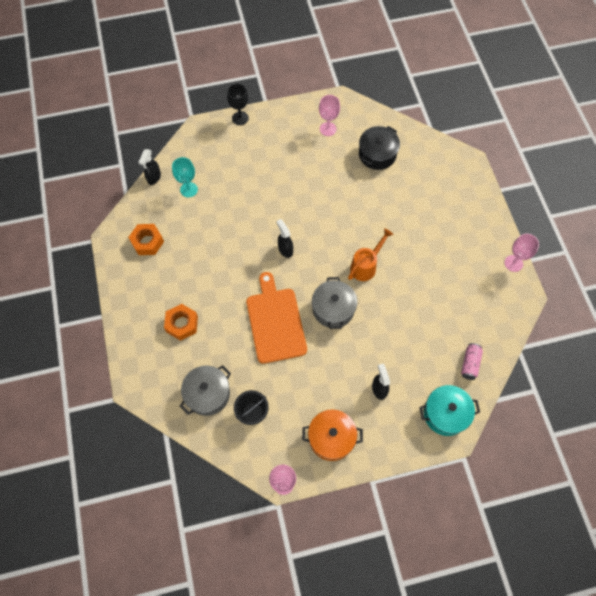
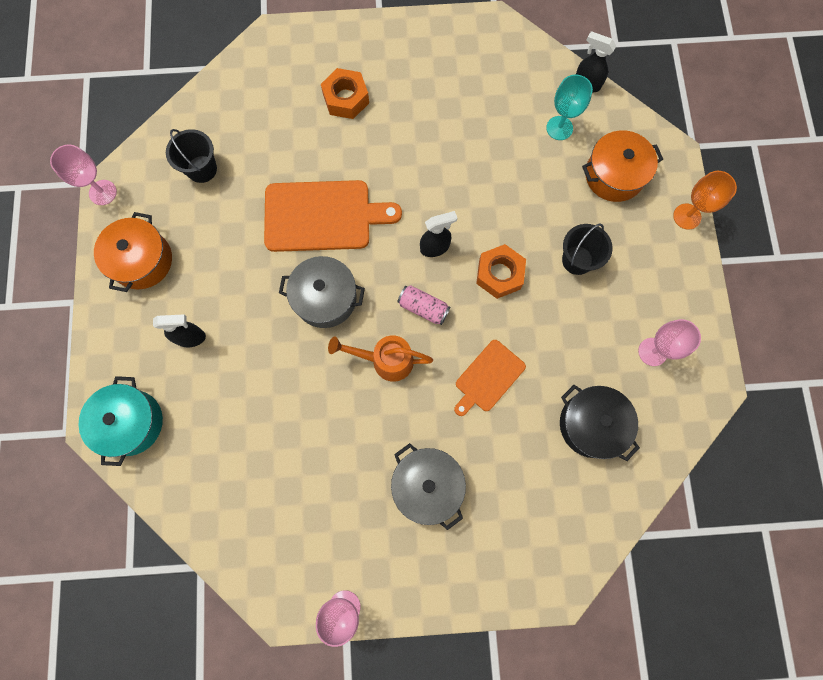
camera: 100 degrees right, 10 degrees up
(147, 242) = (479, 67): orange nut -> orange nut (499, 274)
(208, 394) = (241, 119): grey pot -> grey pot (427, 485)
(218, 157) = (614, 175): none -> orange pot
(240, 118) = (687, 216): black goblet -> orange goblet
(279, 171) = (577, 260): none -> black bucket
(363, 209) = (488, 377): none -> orange cutting board
(366, 266) = (386, 360): orange watering can -> orange watering can turned 135 degrees clockwise
(470, 364) = (194, 480): pink can -> pink can (423, 308)

